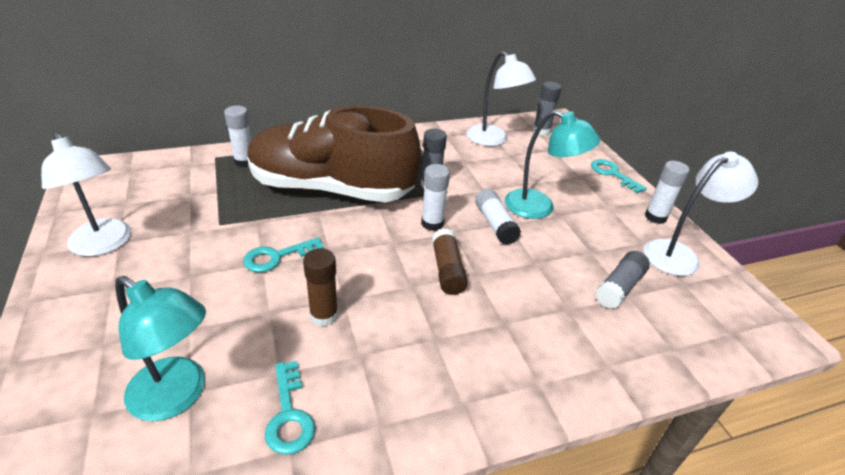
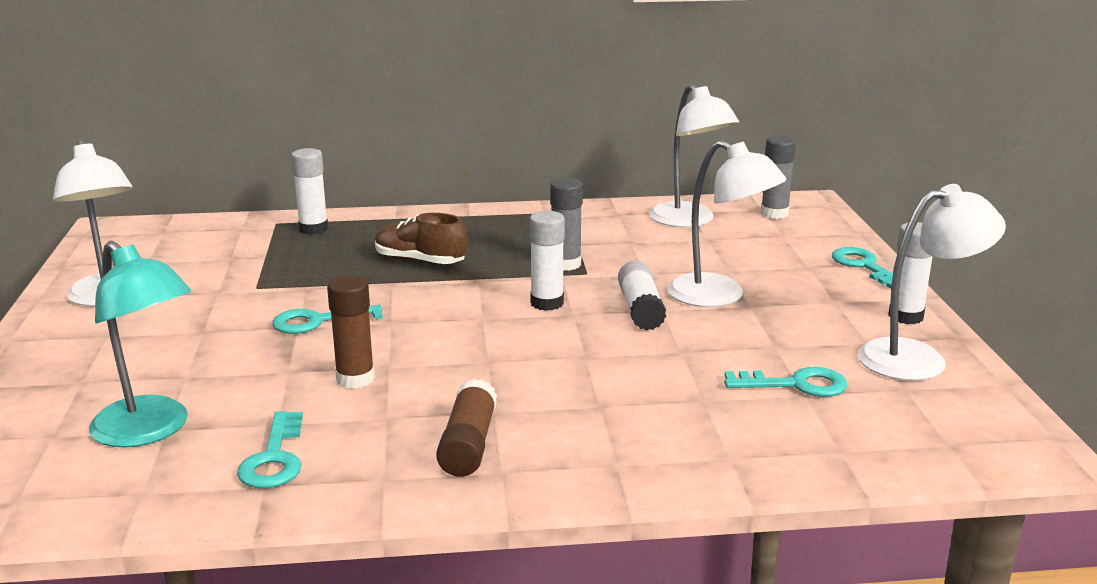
camera: 15 degrees right, 15 degrees down
(331, 189) = (420, 261): brown shoe -> brown shoe, size x0.41
(447, 270) = (544, 350): brown glue stick -> brown glue stick (468, 445)
(539, 208) = (719, 296): turquoise lamp -> white lamp
(619, 287) = (795, 385): grey glue stick -> turquoise key

